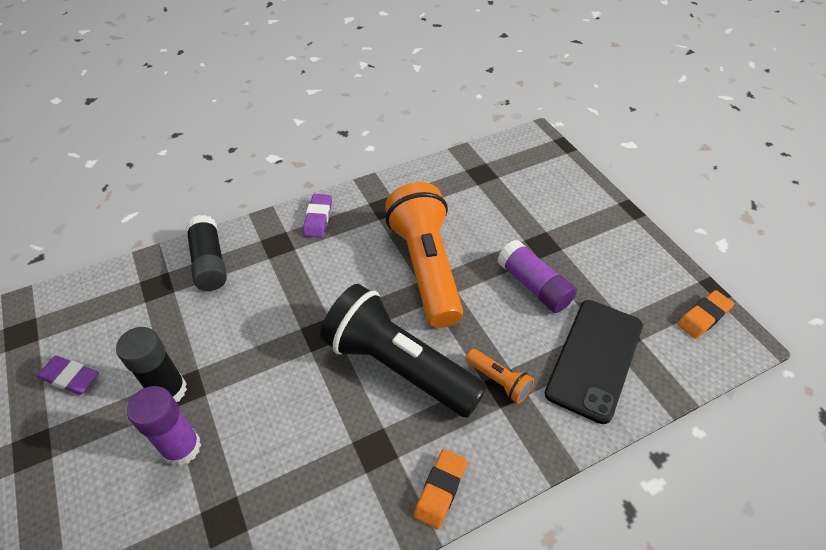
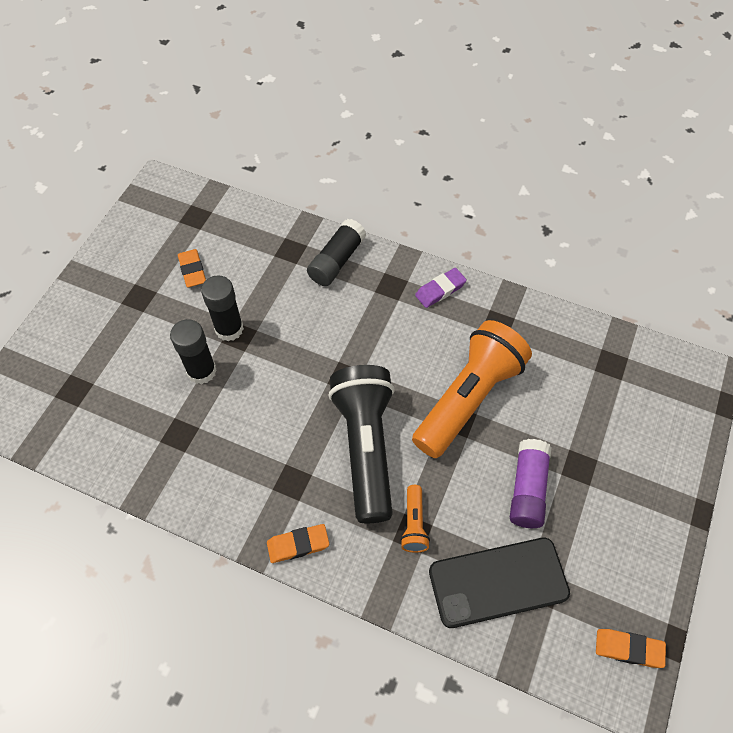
camera: 50 degrees right, 10 degrees up
(70, 377) = (192, 270): purple eraser -> orange eraser
(182, 448) = (202, 371): purple glue stick -> black glue stick

